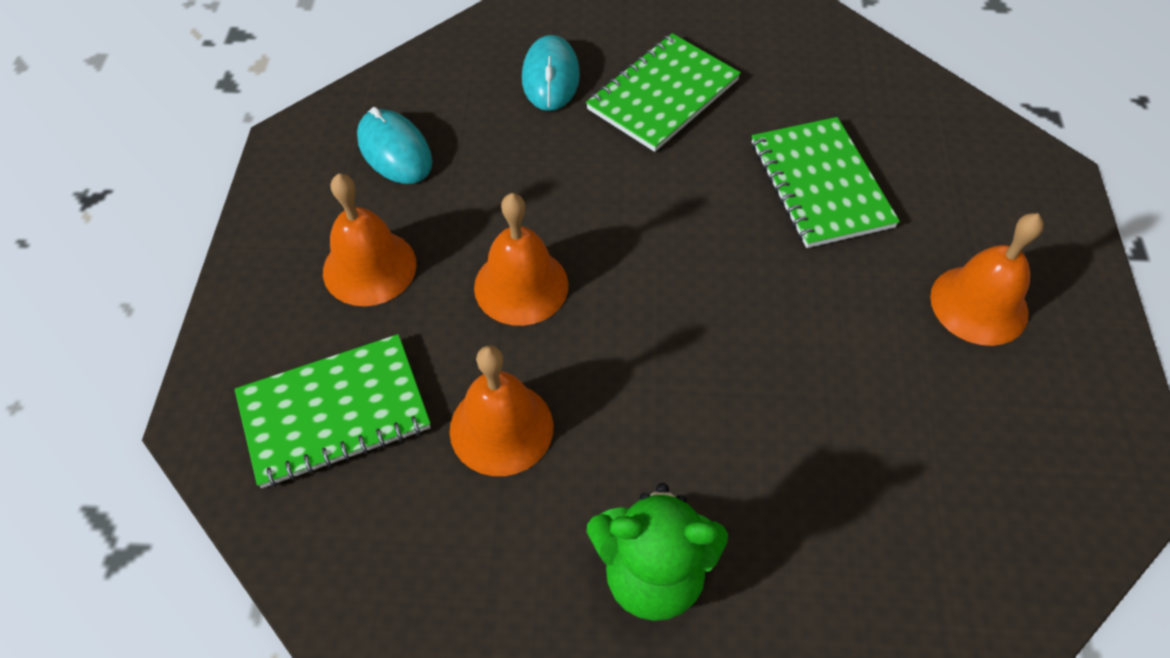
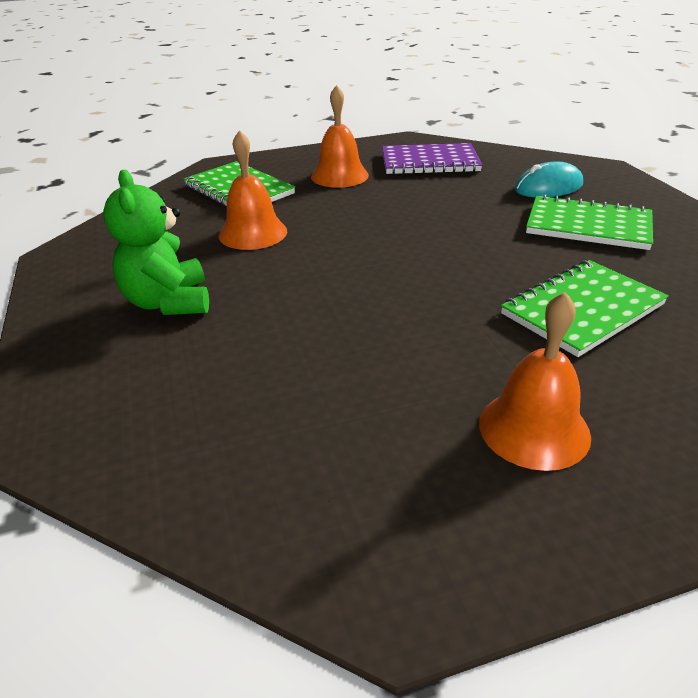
camera: 70 degrees right, 20 degrees down
(395, 151) = (429, 162): turquoise mouse -> purple notebook
(521, 286) = (362, 216): orange bell -> none

